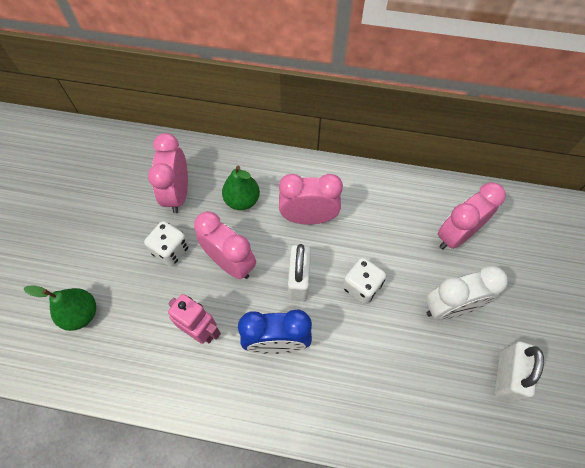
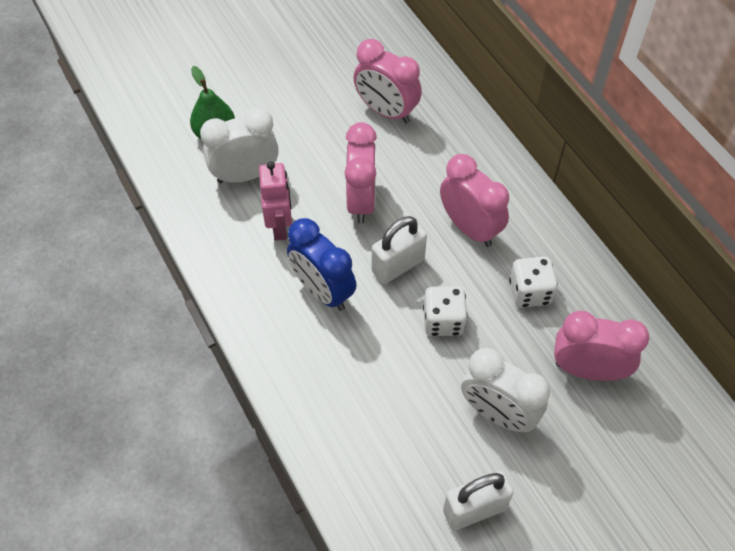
camera: 50 degrees right, 5 degrees down
(137, 321) = (245, 175): none -> white clock
(171, 250) = (329, 149): white dice -> white dice (530, 292)
(178, 194) = (386, 111): pink clock -> pink clock turned 105 degrees counterclockwise
(242, 200) = (431, 163): green pear -> none

